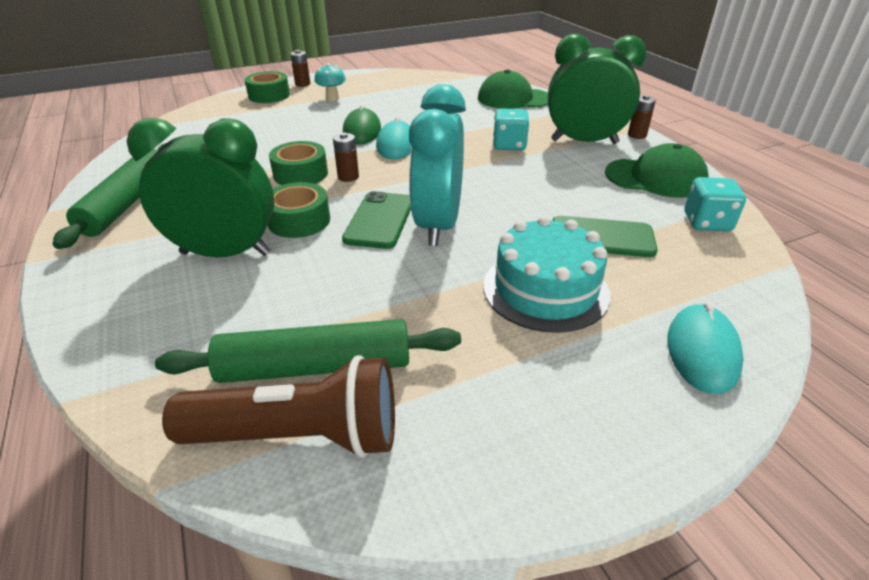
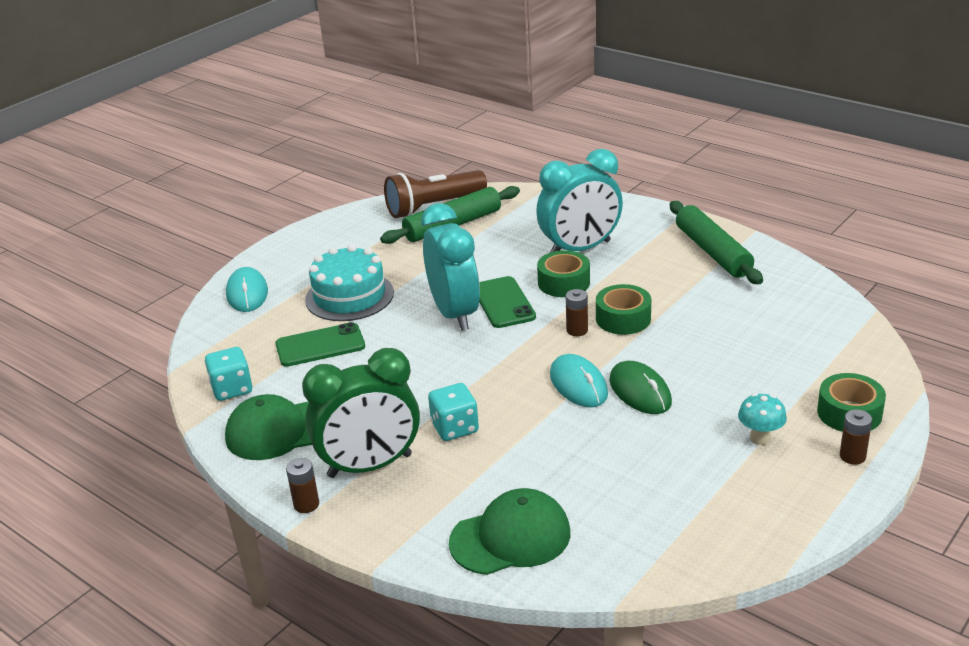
camera: 155 degrees right, 5 degrees down
(226, 253) = (580, 249): green clock -> turquoise clock

